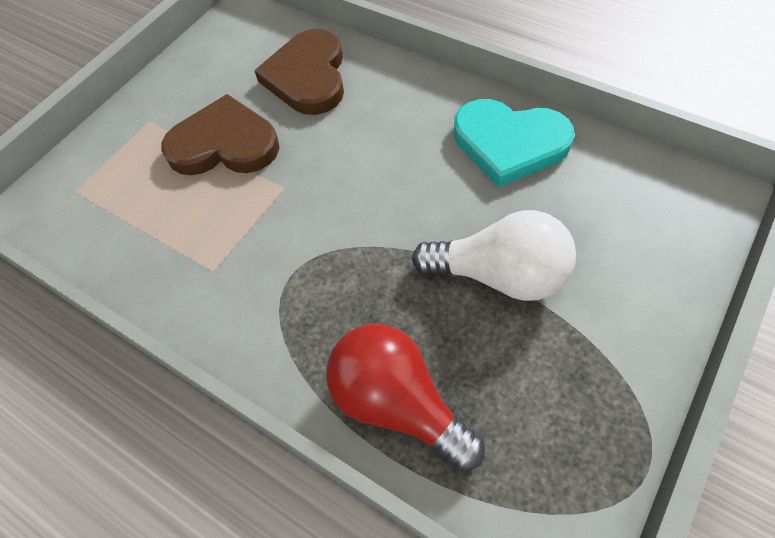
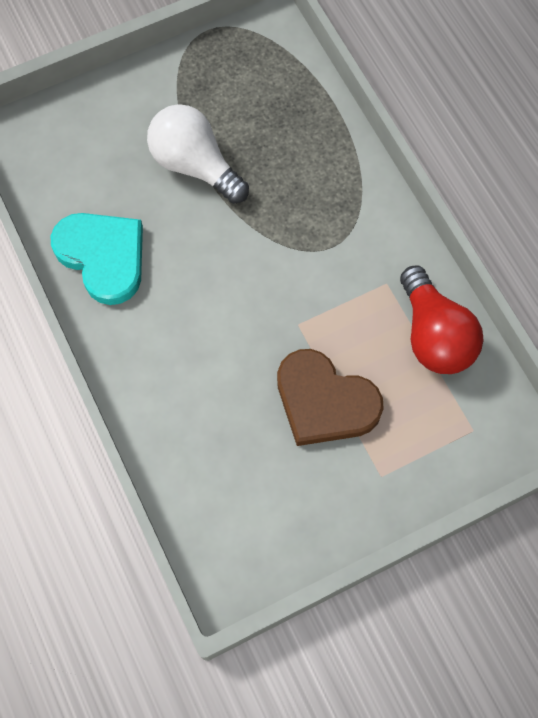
camera: 155 degrees left, 10 degrees up
(308, 77) = (210, 436): brown heart -> none
(398, 403) = (313, 129): red light bulb -> red light bulb (434, 335)

